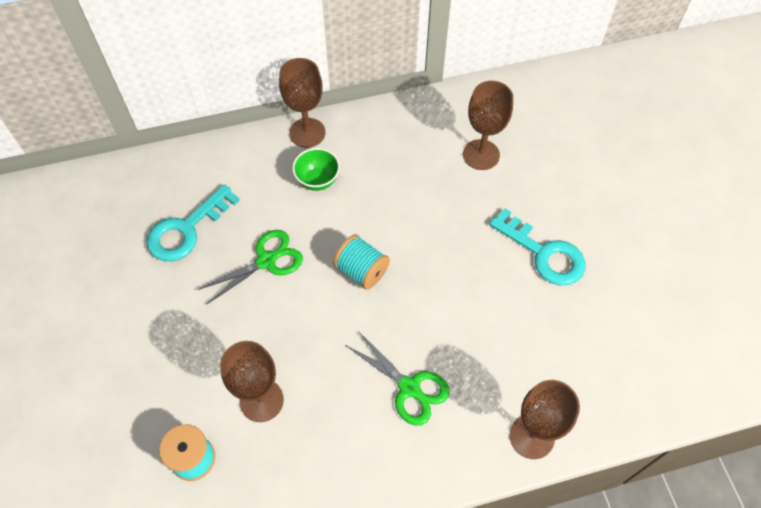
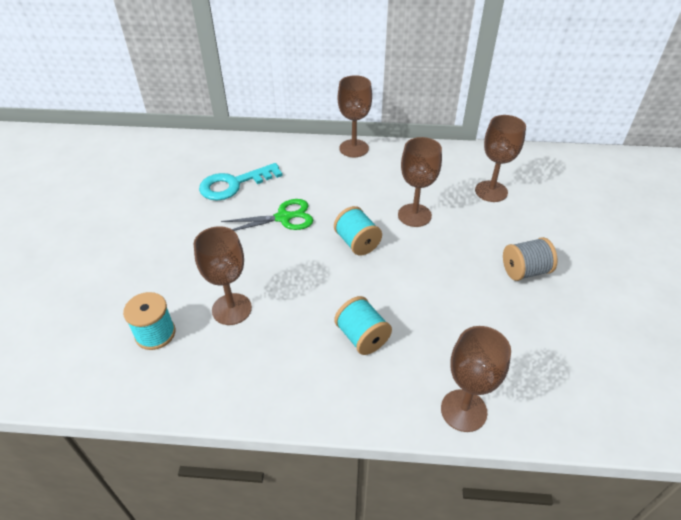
camera: 20 degrees right, 15 degrees down
(317, 180) = (348, 178): green bowl -> none
(410, 213) = (414, 215): none -> brown goblet
(410, 388) = (362, 337): green scissors -> turquoise spool
(544, 254) = (525, 271): turquoise key -> grey spool

